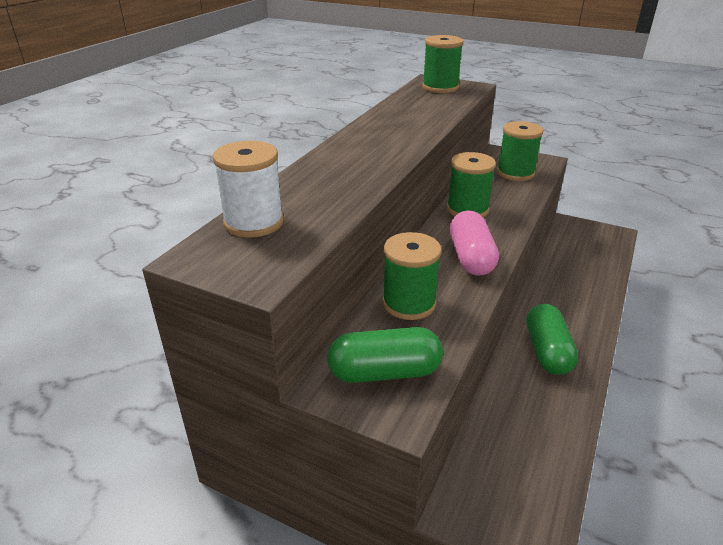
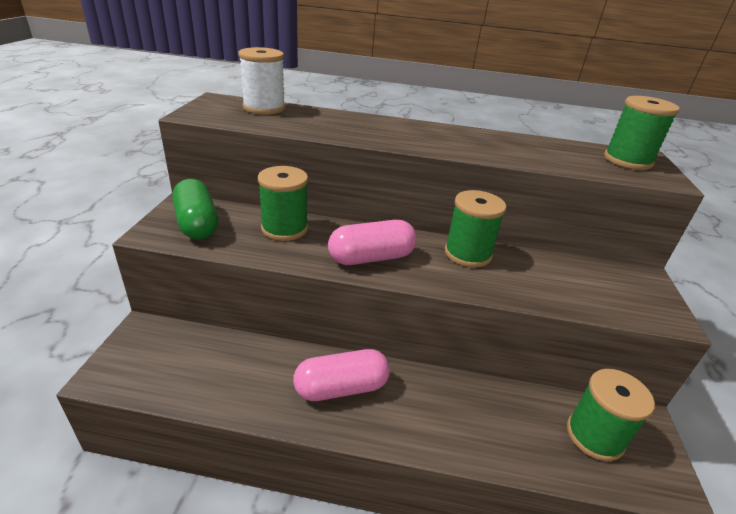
camera: 70 degrees right, 0 degrees up
(515, 173) = (596, 288): green spool -> green spool (594, 436)
(547, 351) = (341, 388): green capsule -> pink capsule

